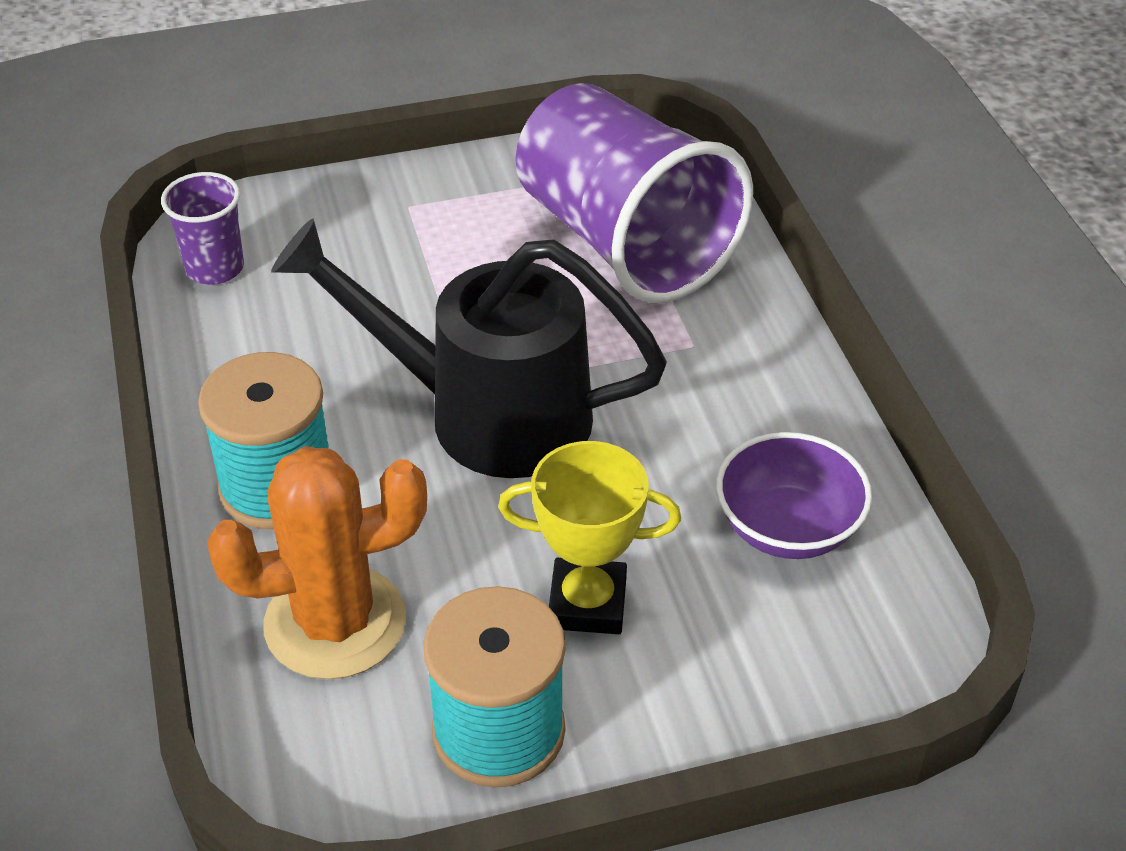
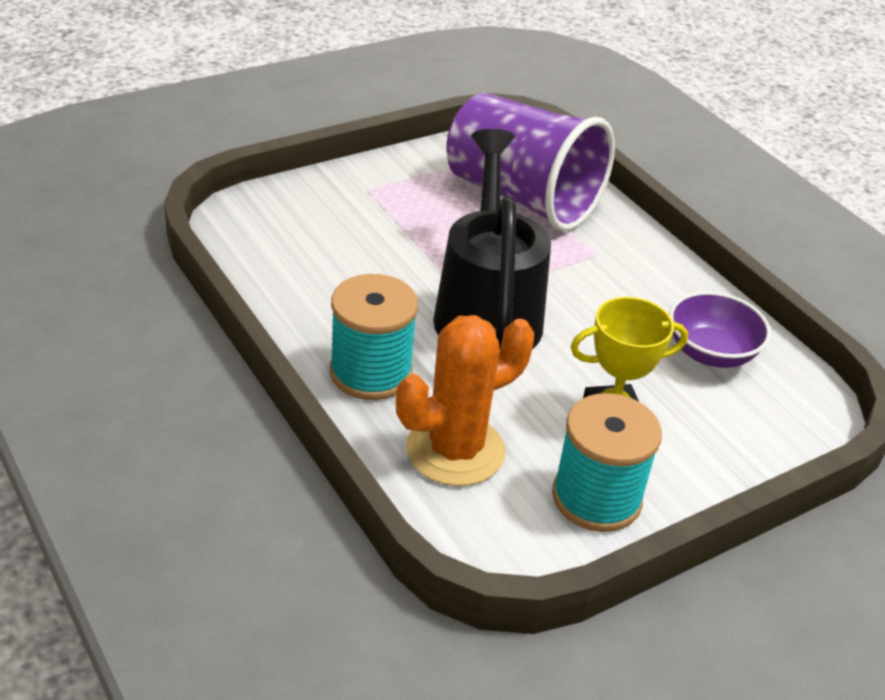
camera: 20 degrees left, 5 degrees down
(215, 268) = (252, 241): purple cup -> none
(486, 414) = (487, 310): black watering can -> black watering can turned 90 degrees clockwise

